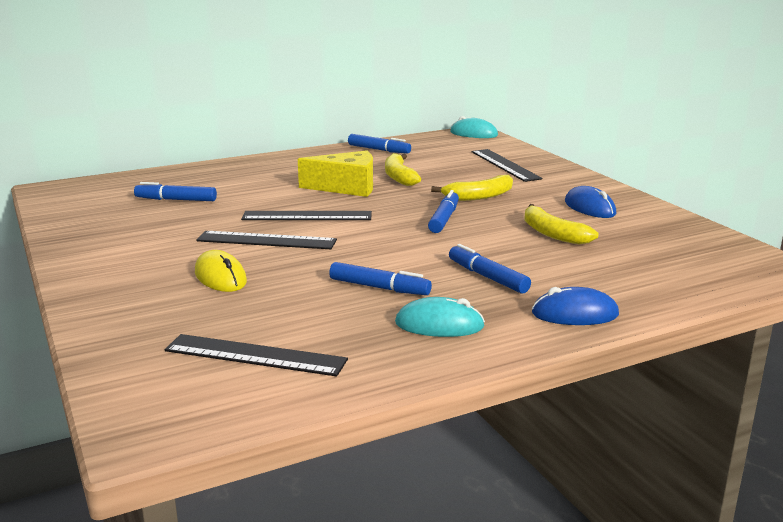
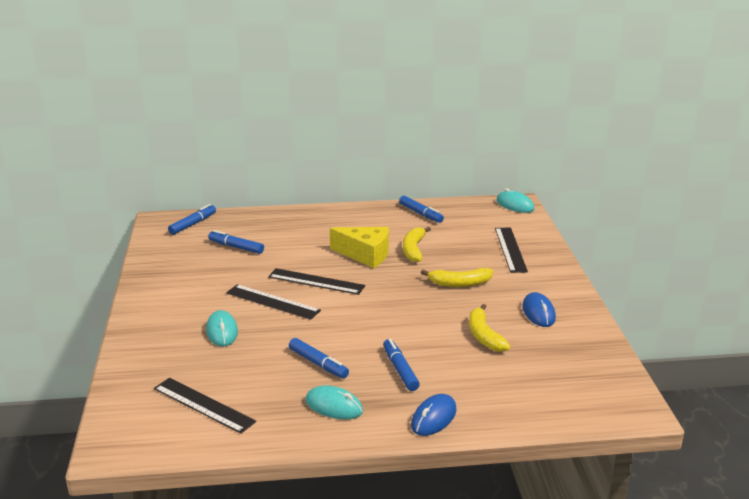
camera: 20 degrees right, 5 degrees up
(220, 277) = (222, 331): yellow mouse -> turquoise mouse
(444, 219) = (414, 303): blue marker -> blue marker (193, 224)
(575, 314) = (434, 418): blue mouse -> blue mouse turned 75 degrees counterclockwise

